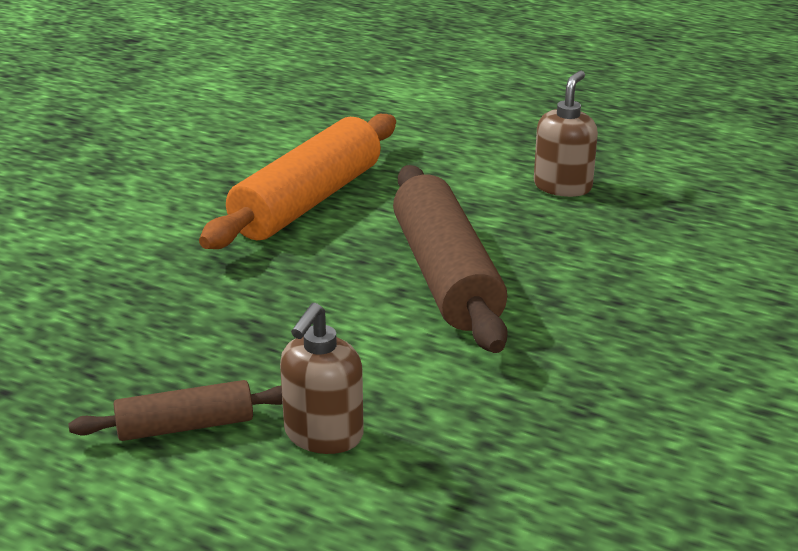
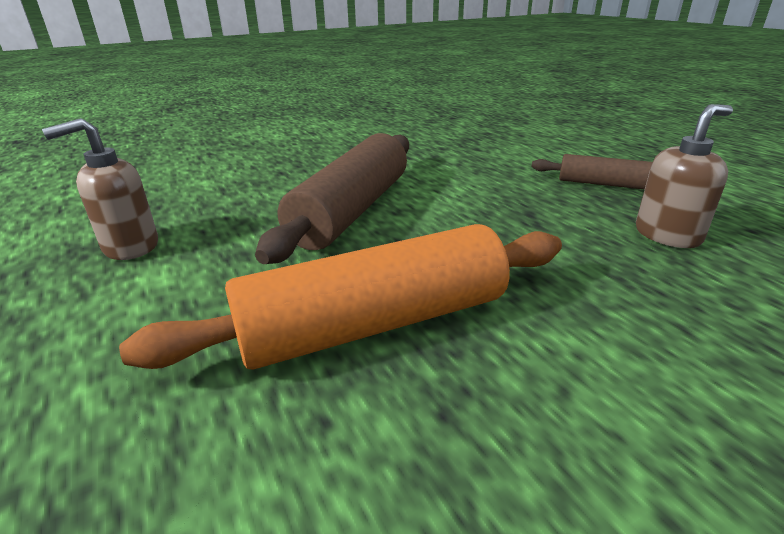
camera: 145 degrees left, 0 degrees up
(323, 435) = (521, 165): brown soap dispenser -> brown soap dispenser (667, 235)

